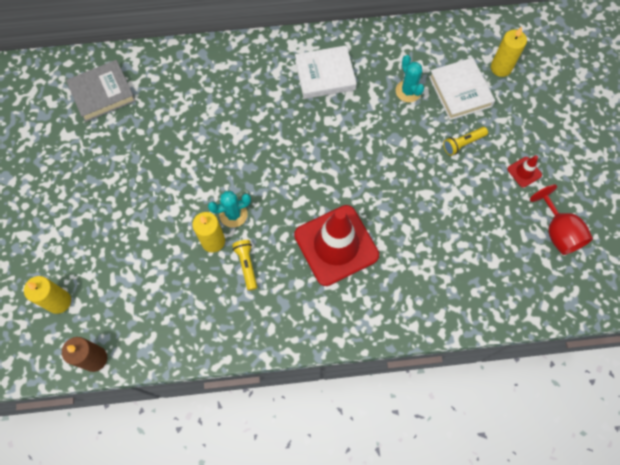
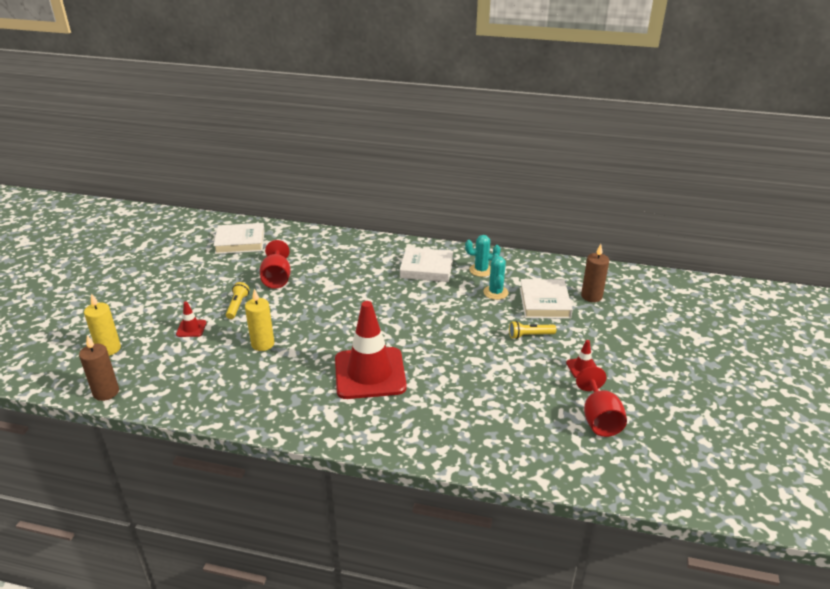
camera: 20 degrees right, 35 degrees down
(102, 93) = (240, 242): grey book -> white book
(127, 244) = (191, 328): none -> red traffic cone
(176, 140) = (277, 278): none -> red goblet
(233, 214) = (292, 332): turquoise cactus -> turquoise cactus (481, 270)
(246, 265) = (280, 366): yellow flashlight -> yellow flashlight (237, 306)
(501, 68) = (591, 296): yellow candle -> brown candle

